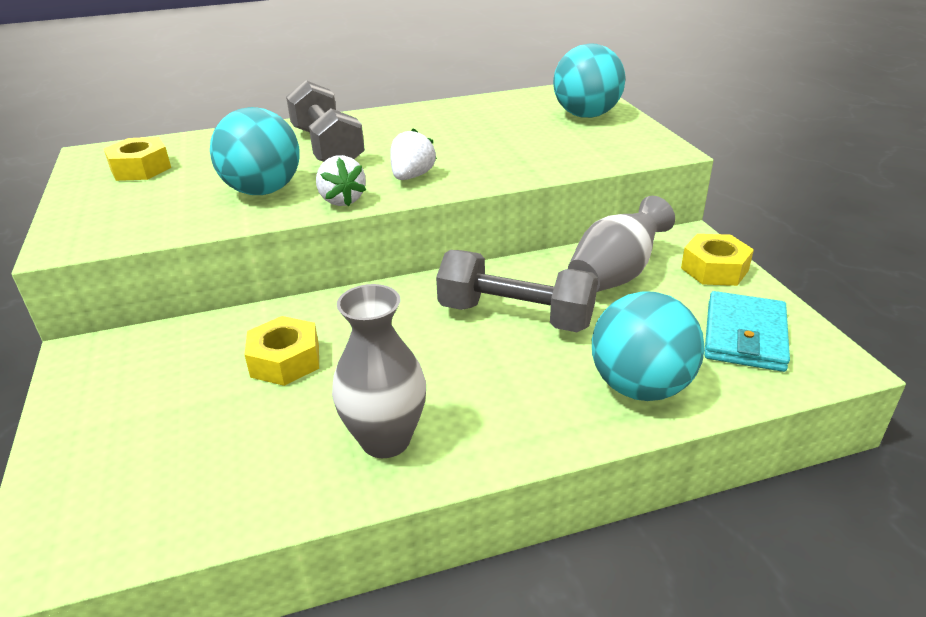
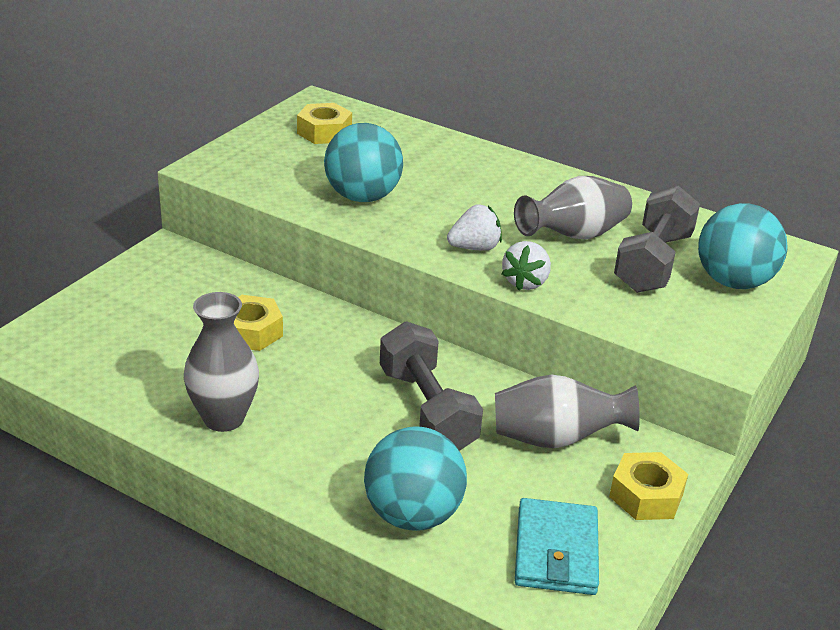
camera: 45 degrees right, 0 degrees up
(327, 148) = (465, 186): grey dumbbell -> grey dumbbell (653, 262)
(342, 200) = (395, 236): white strawberry -> white strawberry (525, 282)
(457, 138) = (573, 236): none -> grey vase
(744, 336) = (556, 551): turquoise wallet -> turquoise wallet turned 60 degrees counterclockwise

